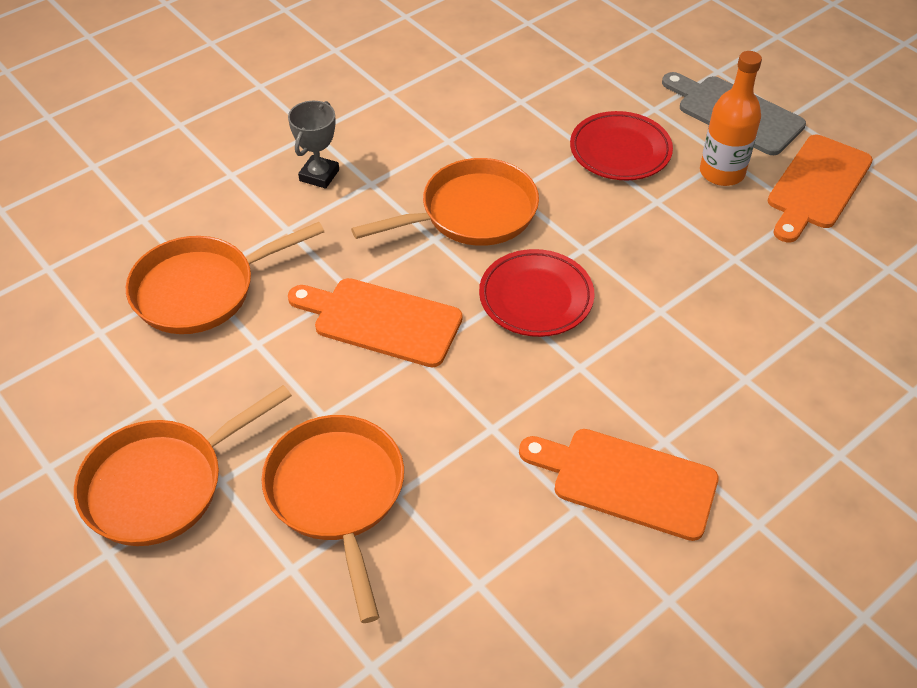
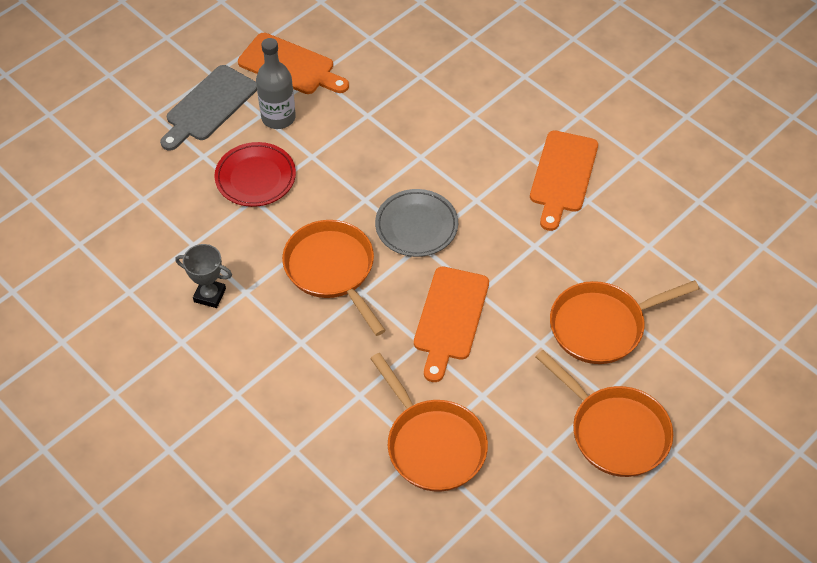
camera: 95 degrees left, 5 degrees up
(319, 175) = (293, 381): grey trophy -> grey trophy (210, 295)
(536, 297) = (416, 226): red plate -> grey plate
(722, 172) = (278, 117): orange bottle -> grey bottle

